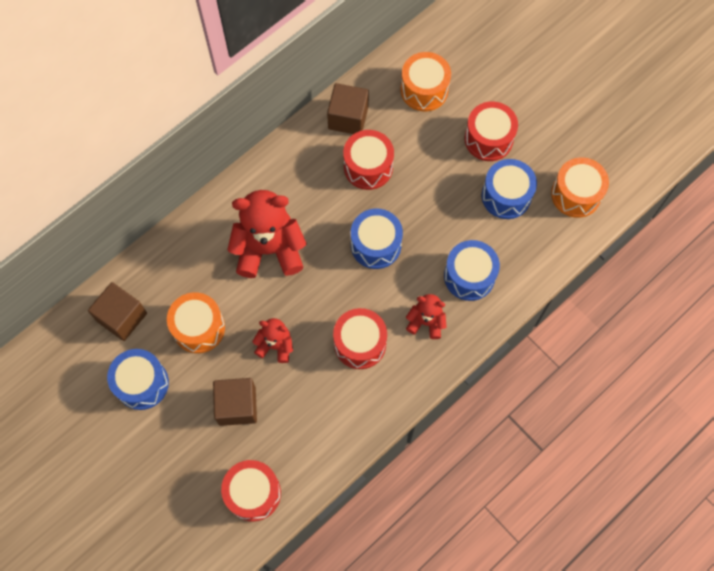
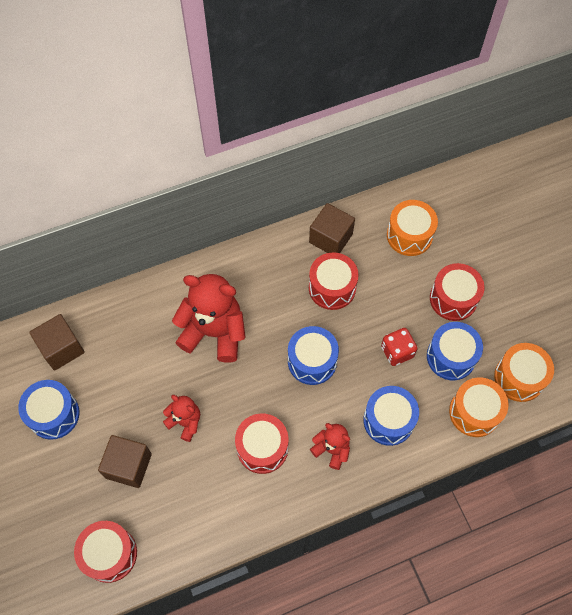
camera: 20 degrees right, 5 degrees down
(199, 328) = (124, 382): orange drum -> orange drum (474, 412)
(453, 208) = (397, 352): none -> red dice

